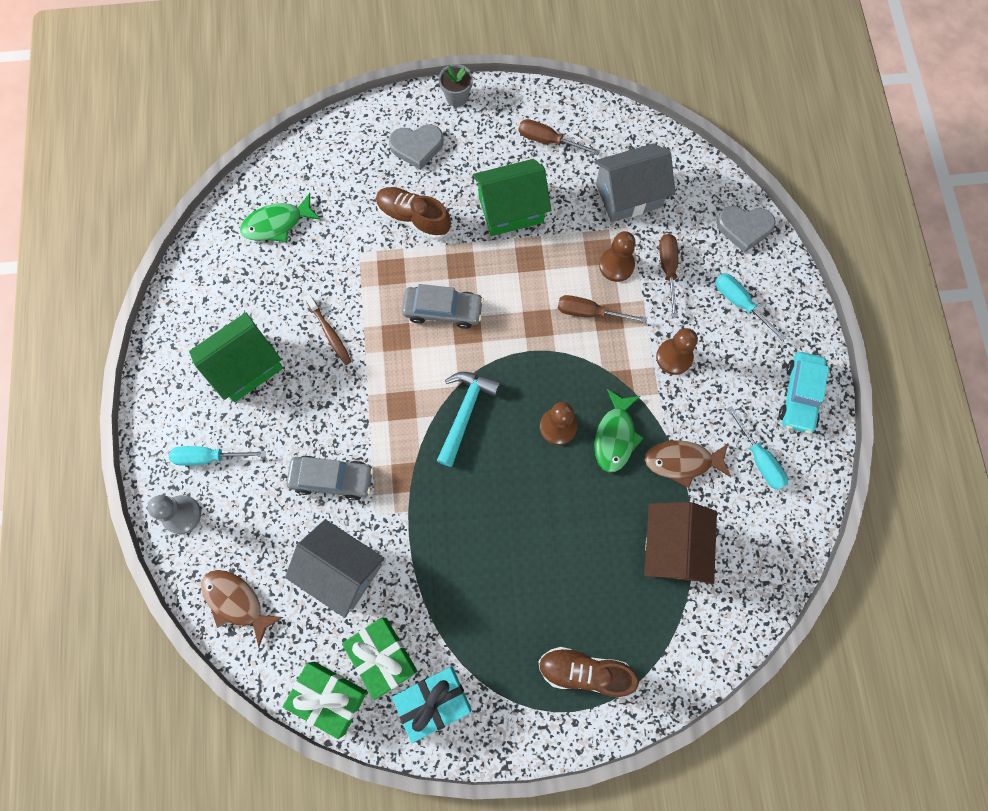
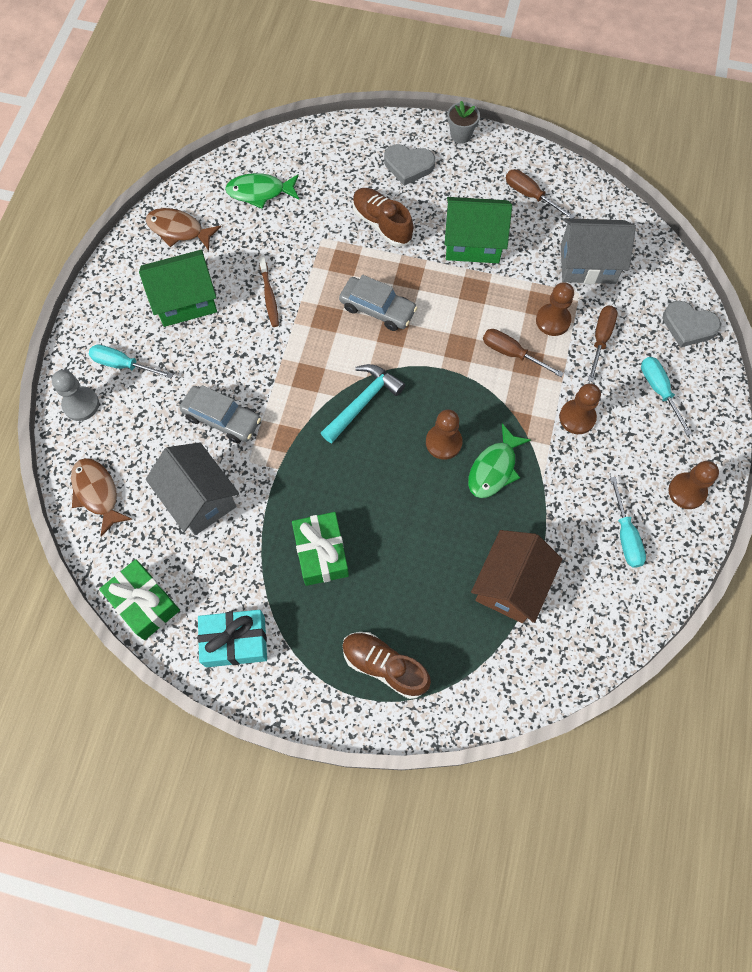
camera: 20 degrees right, 5 degrees down
(382, 657) = (205, 585): green gift -> green gift (321, 553)
(682, 462) = (549, 512): brown fish -> brown fish (178, 230)
(799, 395) = (687, 491): turquoise car -> brown pawn

